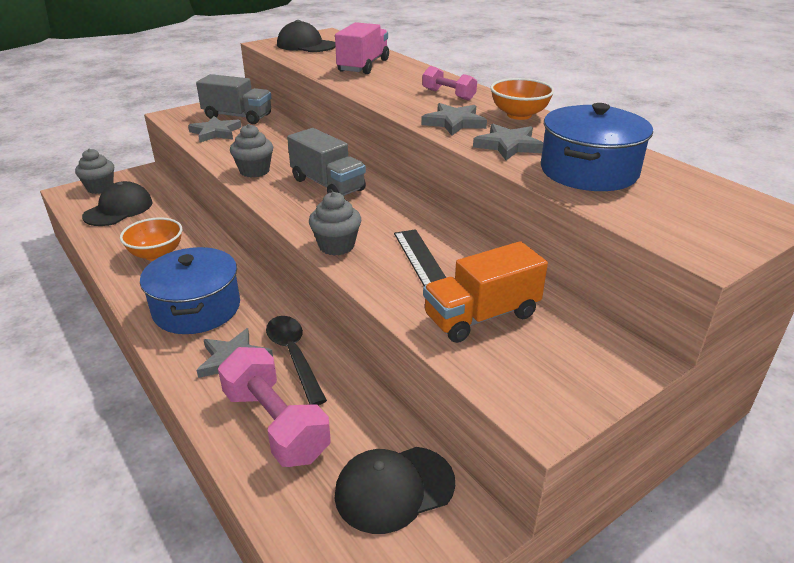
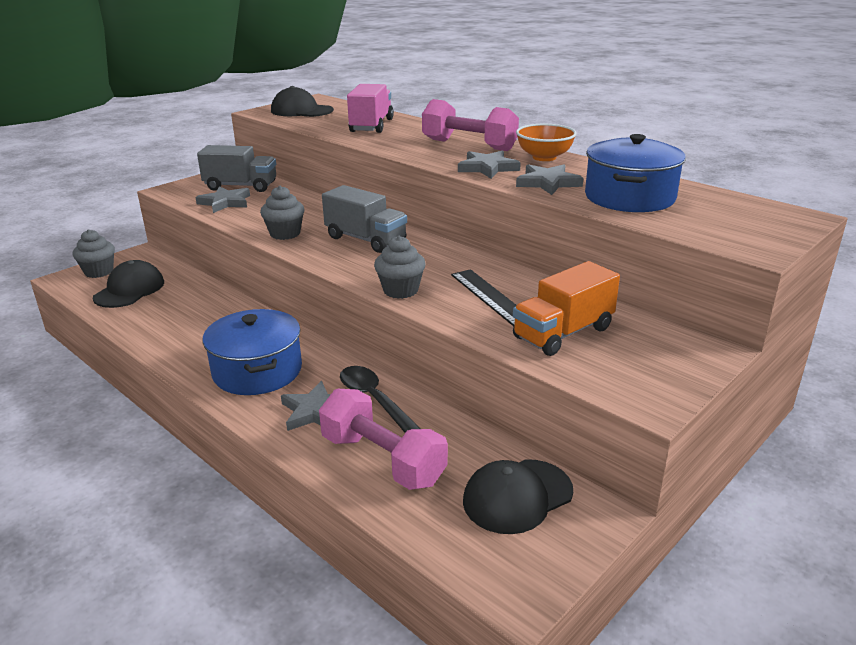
camera: 10 degrees left, 5 degrees down
(156, 254) = (191, 327): orange bowl -> none
(448, 95) = (469, 145): pink dumbbell -> pink dumbbell, size x1.74

